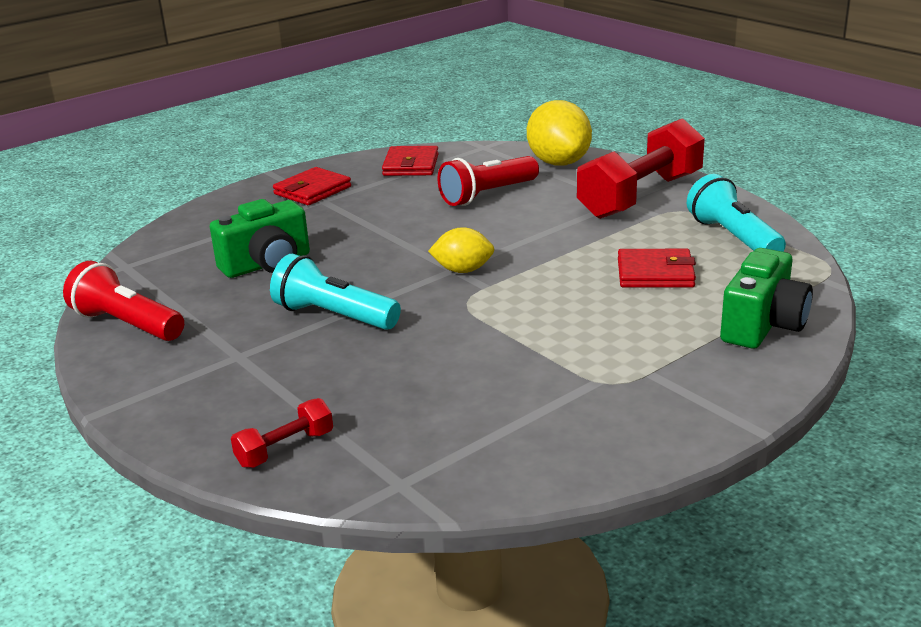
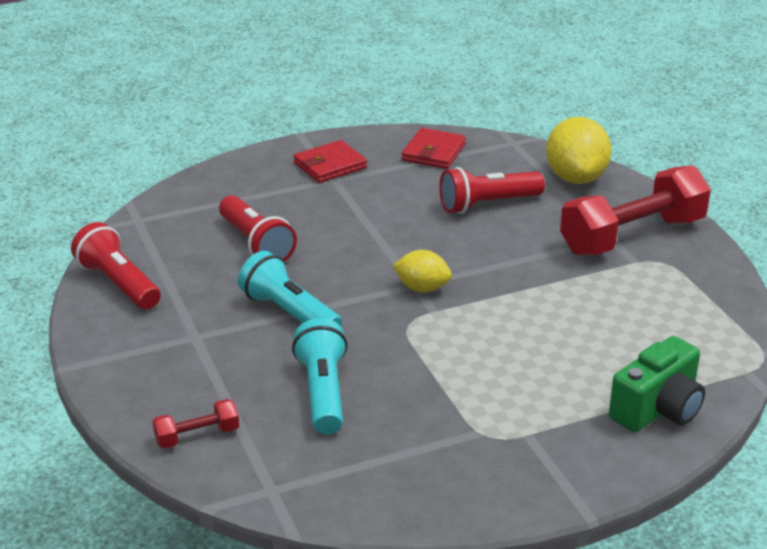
camera: 15 degrees right, 5 degrees up
(267, 264) = (256, 244): green camera -> red flashlight
(655, 273) = (594, 330): red wallet -> none
(733, 237) = (691, 305): turquoise flashlight -> turquoise flashlight (323, 392)

